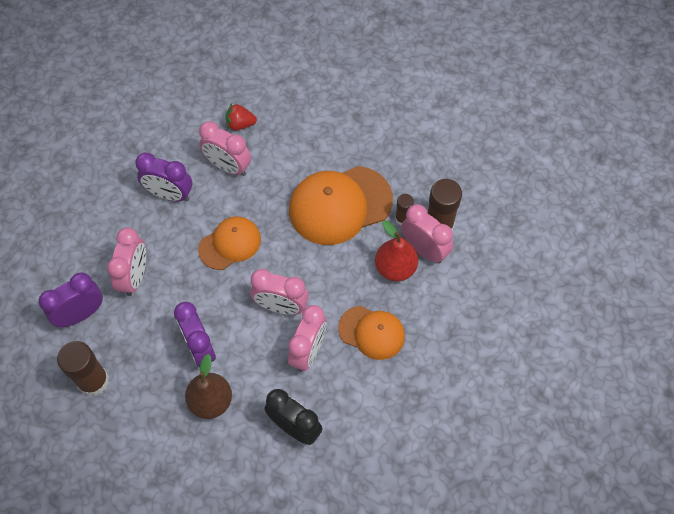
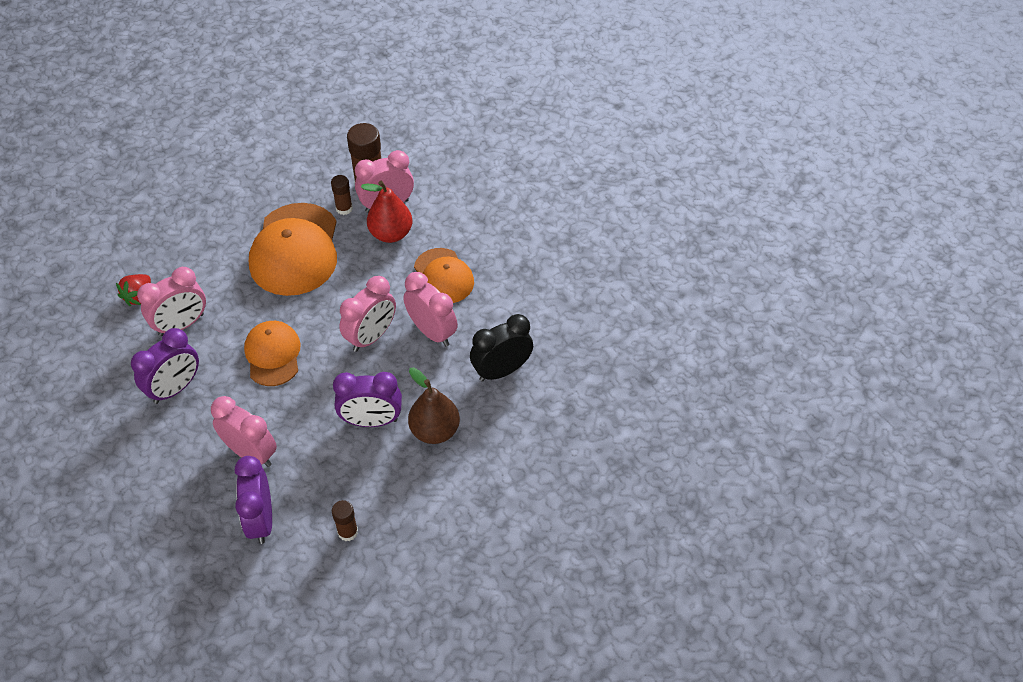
camera: 65 degrees left, 10 degrees down
(93, 381) = (348, 532): brown glue stick -> brown glue stick, size x0.55
(371, 332) = (443, 276): orange cap -> orange cap turned 105 degrees clockwise

